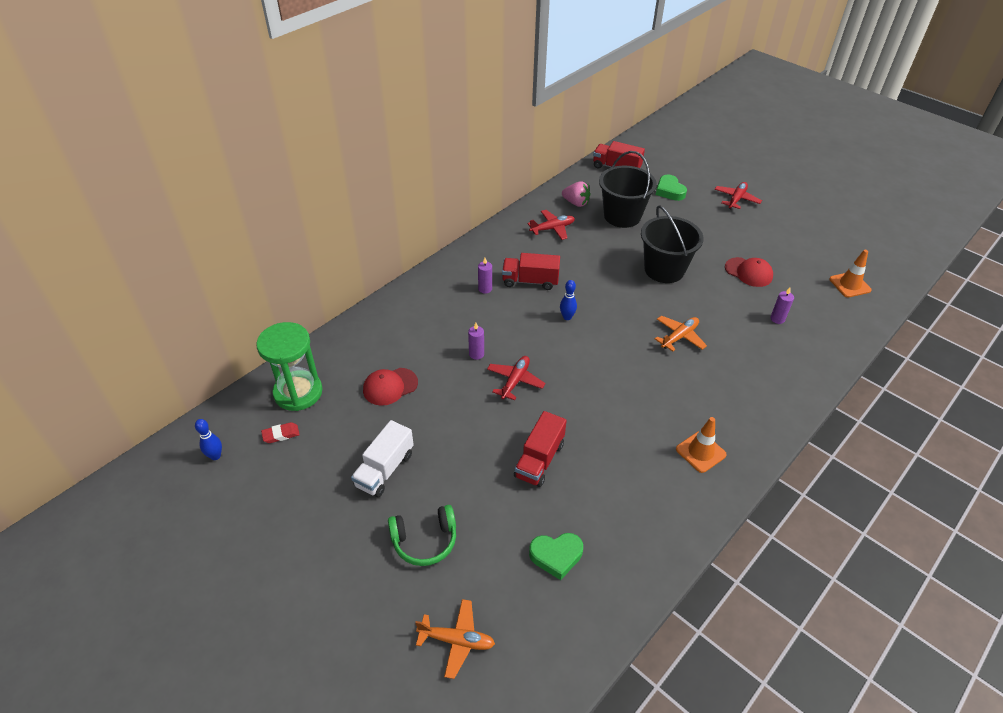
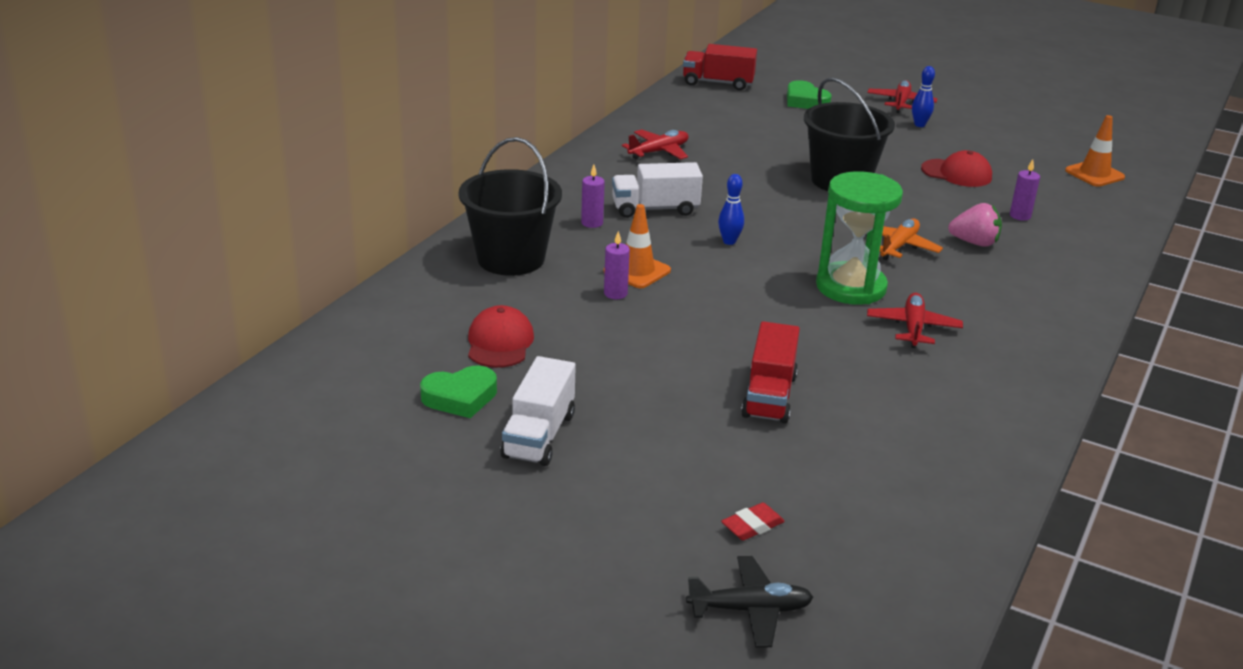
camera: 15 degrees left, 15 degrees down
(215, 456) = (250, 454): blue bowling pin -> blue bowling pin (919, 125)
(281, 434) = (349, 416): red eraser -> red eraser (752, 526)
(298, 392) = (354, 365): green hourglass -> green hourglass (851, 287)
(390, 386) = (500, 343): red cap -> red cap turned 135 degrees clockwise
(425, 541) = (643, 506): green headphones -> none
(456, 640) = (750, 610): orange plane -> black plane
(515, 381) = (689, 316): red plane -> red plane (913, 328)
(530, 281) = (655, 209): red truck -> white truck
(556, 556) = (848, 495): green heart -> green heart (460, 397)
(576, 203) = (679, 123): pink strawberry -> pink strawberry (974, 243)
(622, 216) = (752, 131): black bucket -> black bucket (511, 259)
(700, 452) = (991, 360): orange traffic cone -> orange traffic cone (637, 271)

